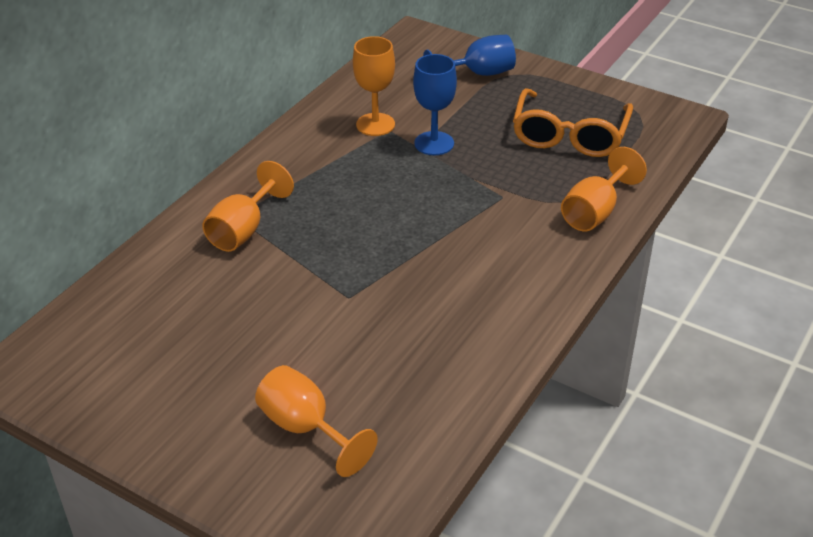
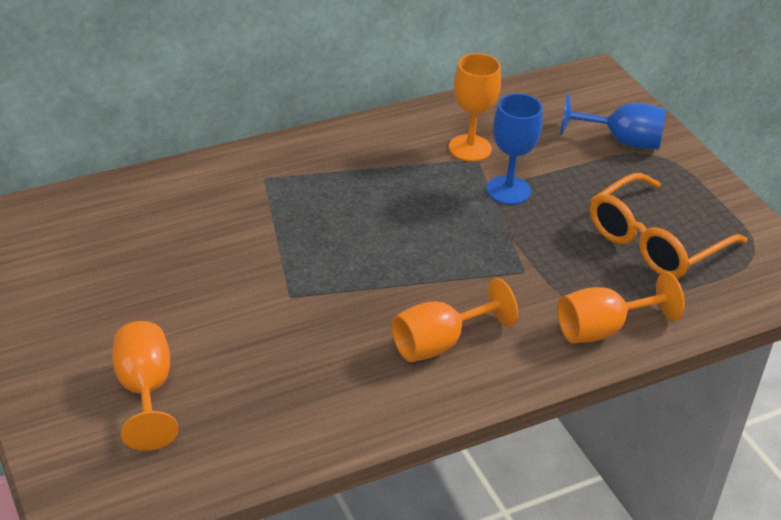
camera: 30 degrees right, 0 degrees up
(243, 230) = (258, 193): orange goblet -> orange goblet (439, 343)

